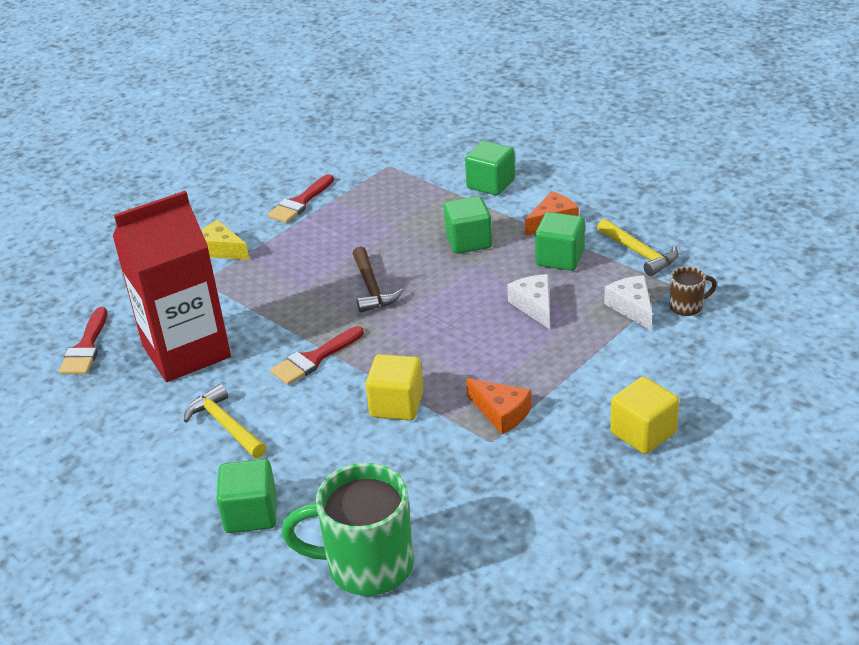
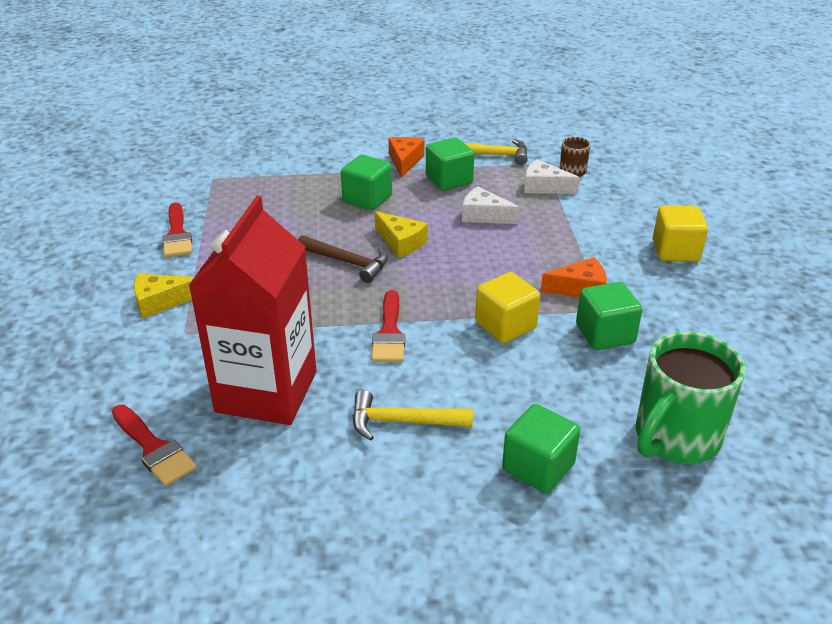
camera: 50 degrees left, 0 degrees up
(433, 293) = (401, 242): none -> yellow cheese
(491, 184) = (319, 157): green cube -> green cube (605, 334)

